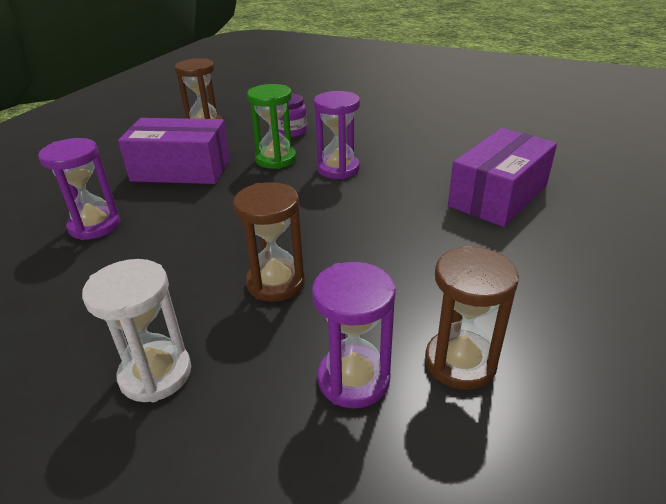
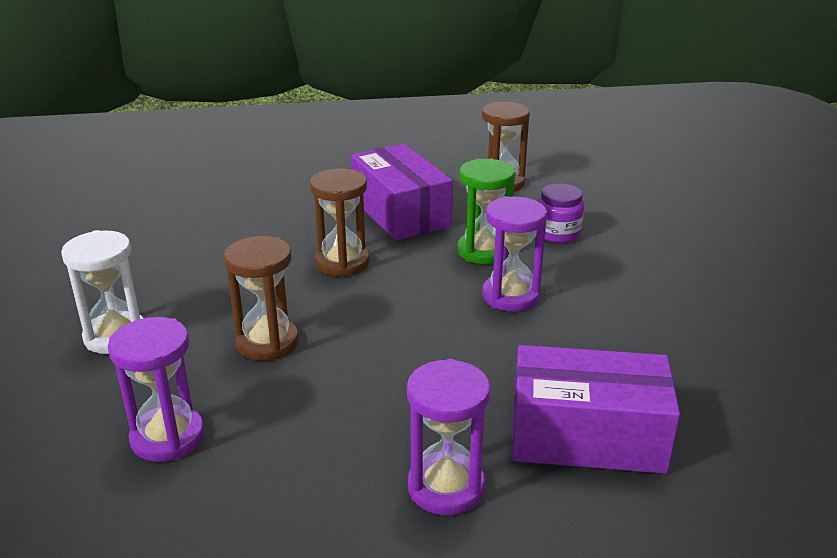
camera: 55 degrees right, 5 degrees down
(95, 226) = (271, 219): purple hourglass -> purple hourglass (446, 487)
(460, 362) = (230, 497): brown hourglass -> brown hourglass (342, 263)

